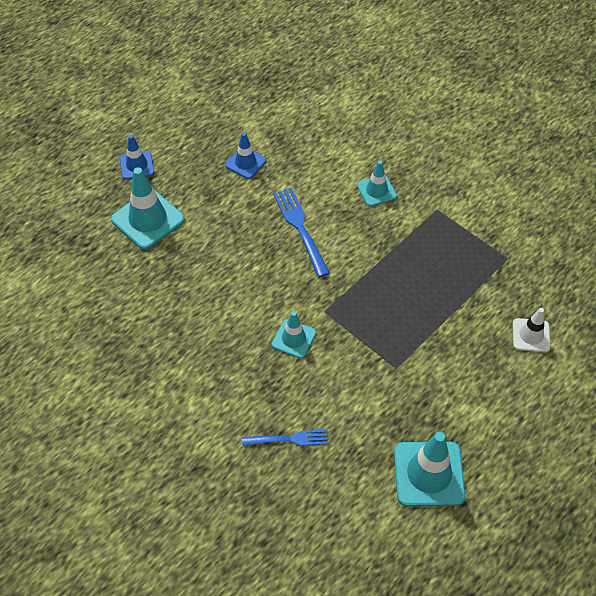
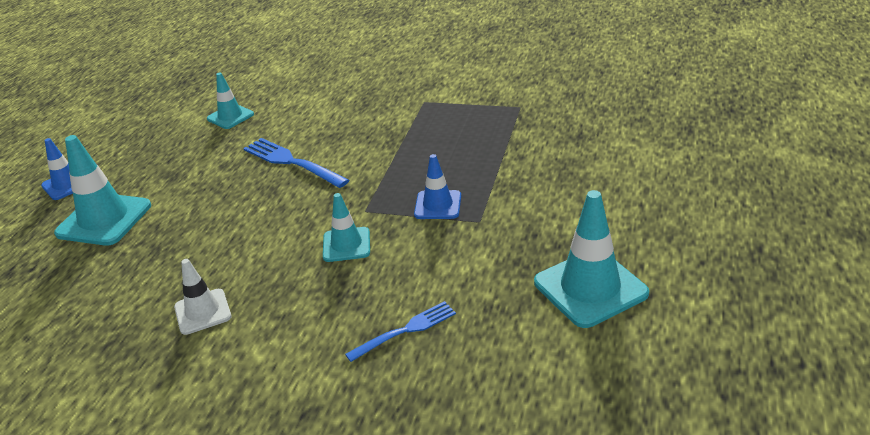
camera: 25 degrees left, 20 degrees down
(245, 163) = (198, 140): blue traffic cone -> blue traffic cone (438, 205)
(376, 191) = (354, 111): turquoise traffic cone -> turquoise traffic cone (230, 117)
(531, 335) = (591, 145): white traffic cone -> white traffic cone (203, 312)

